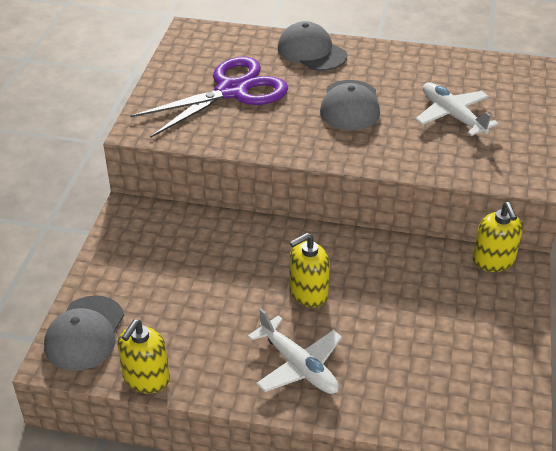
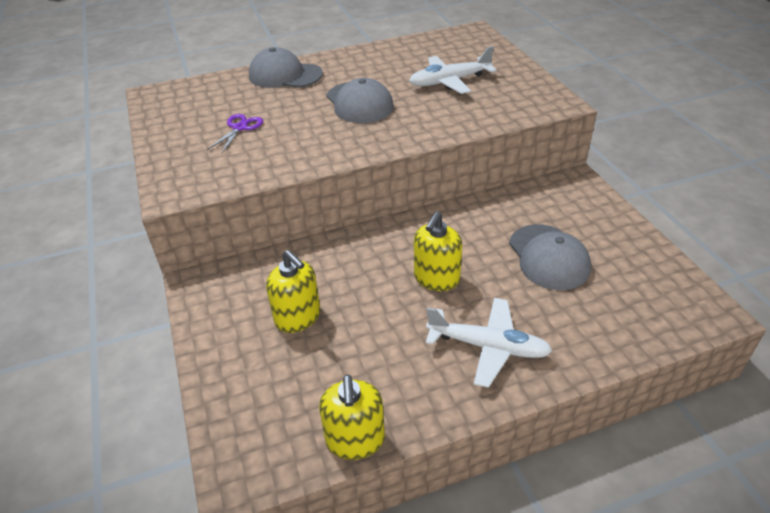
camera: 30 degrees left, 0 degrees up
(85, 333) = (248, 428): grey cap -> grey cap (548, 257)
(232, 91) = (240, 128): purple scissors -> purple scissors, size x0.42
(452, 116) = (450, 81): white plane -> white plane turned 45 degrees counterclockwise
(493, 261) = (554, 186): yellow soap dispenser -> yellow soap dispenser (298, 317)

